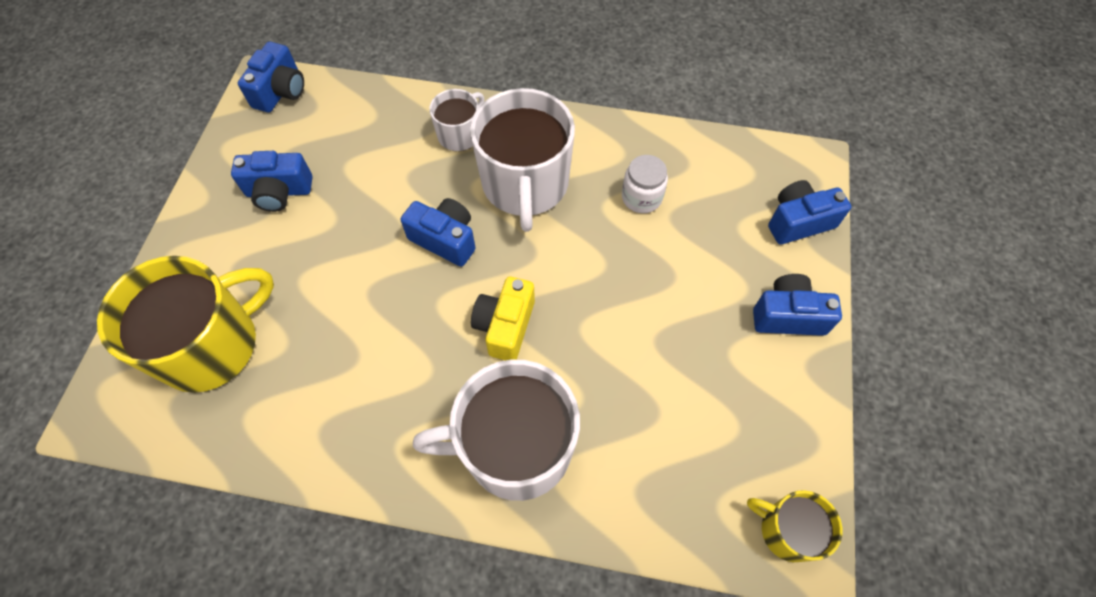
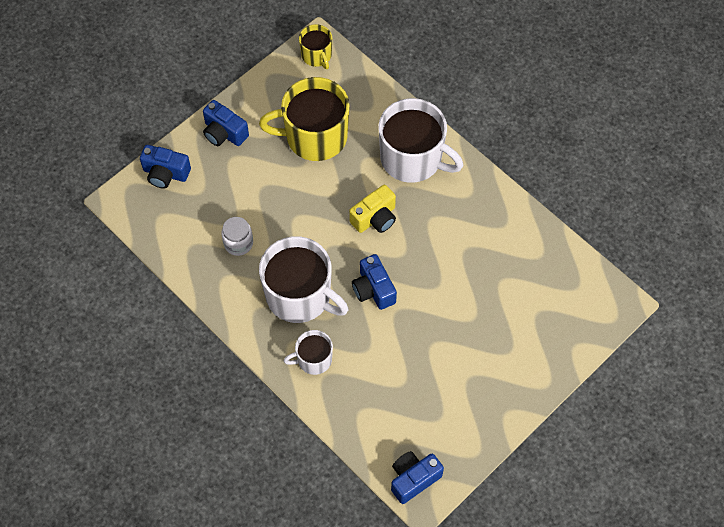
camera: 145 degrees left, 0 degrees up
(211, 345) = (542, 307): yellow mug -> yellow mug (314, 136)
(279, 192) = (456, 389): blue camera -> none
(525, 184) = (300, 296): white mug -> white mug turned 90 degrees clockwise

